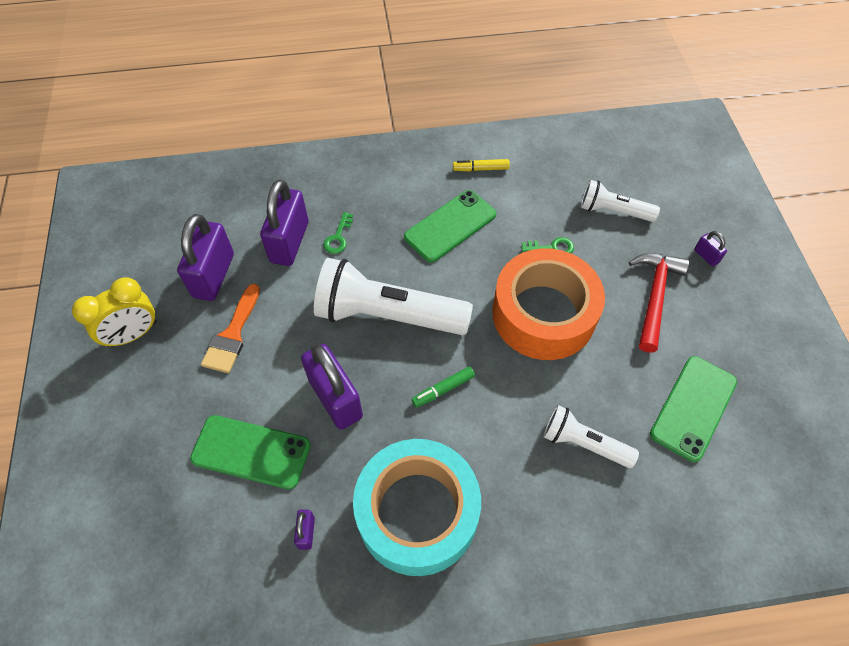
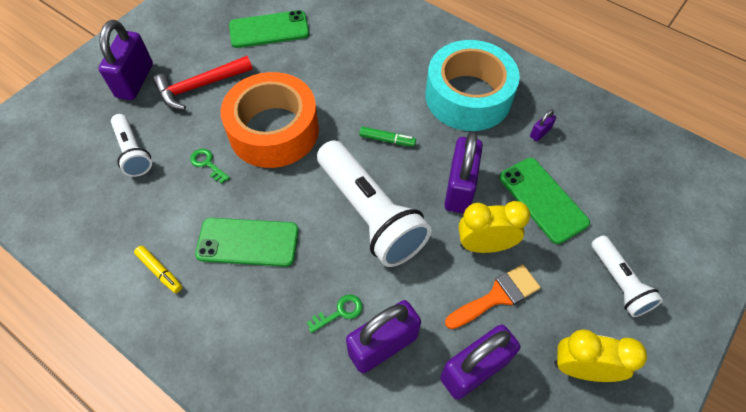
camera: 135 degrees left, 0 degrees up
(273, 366) = (484, 245): none -> yellow clock
(583, 443) = (344, 58): white flashlight -> white flashlight (619, 282)
(706, 256) = (135, 81): purple padlock -> purple padlock, size x2.27

